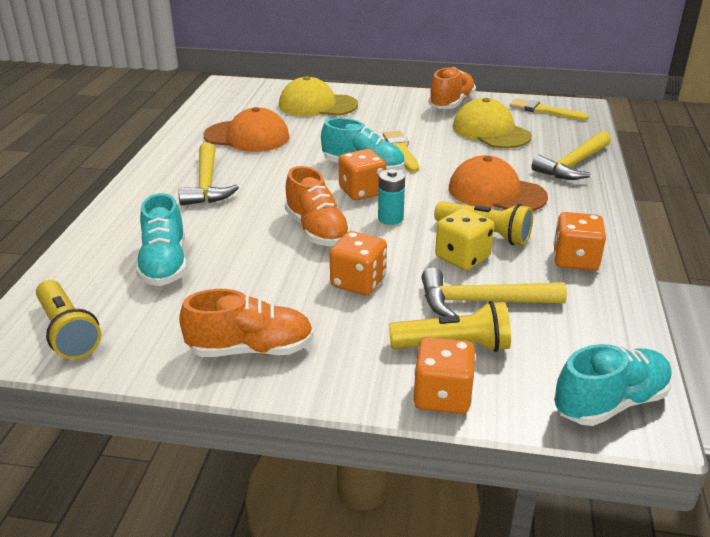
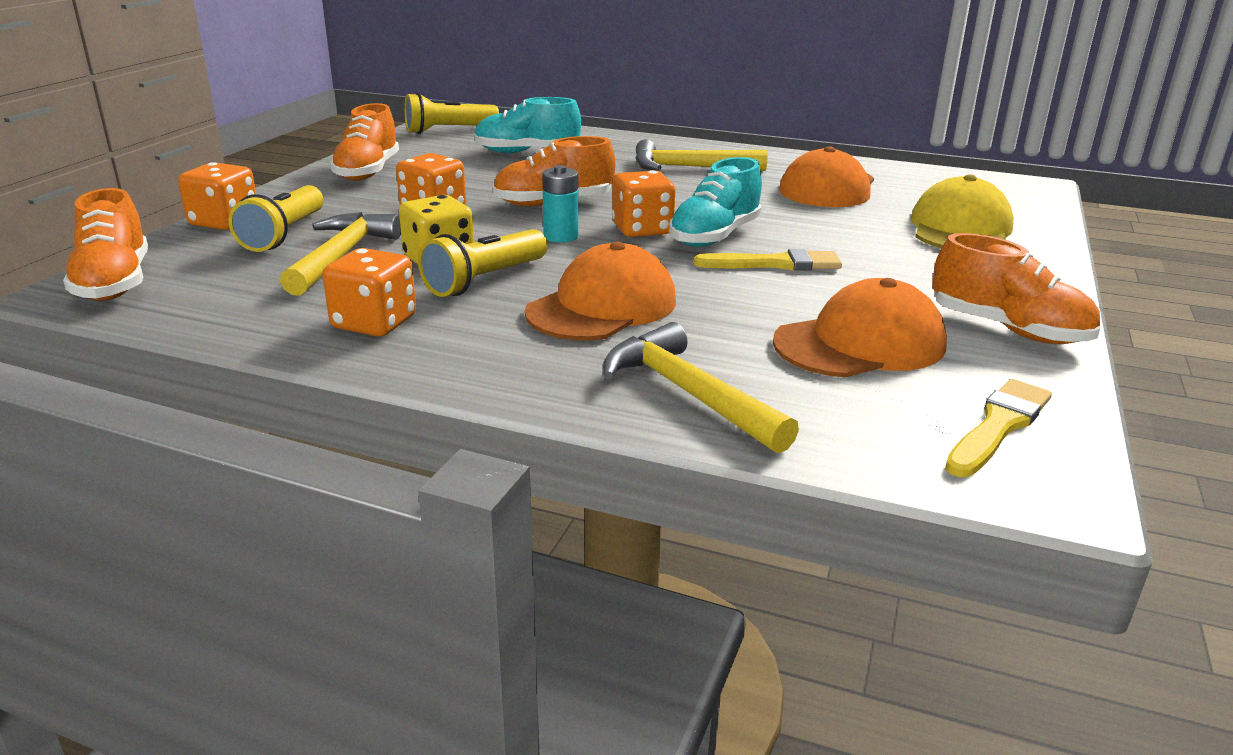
camera: 100 degrees right, 5 degrees down
(491, 131) = (860, 344): yellow cap -> orange cap
(610, 403) = (115, 283): turquoise shoe -> orange shoe

